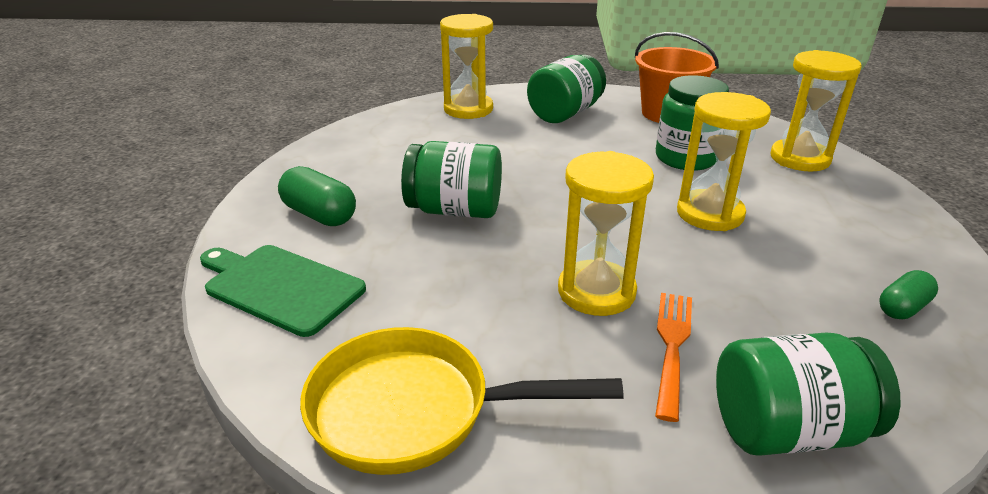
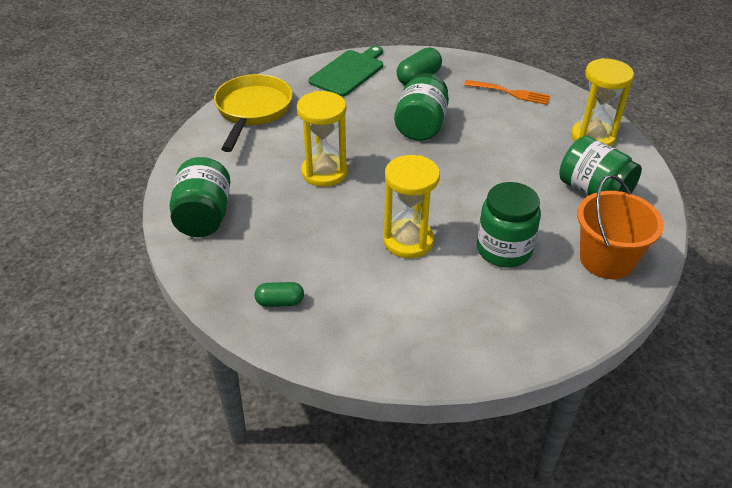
camera: 95 degrees right, 10 degrees up
(672, 346) = (271, 192): orange fork -> orange fork (510, 93)
(799, 158) = (507, 329): yellow hourglass -> none
(902, 308) = (280, 302): green capsule -> green capsule turned 60 degrees counterclockwise

